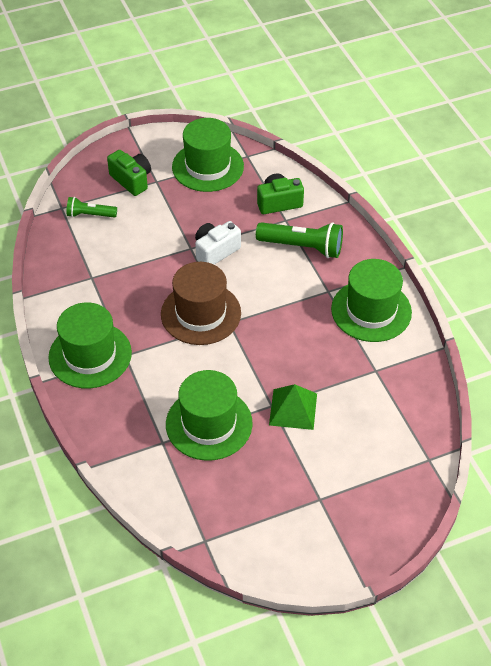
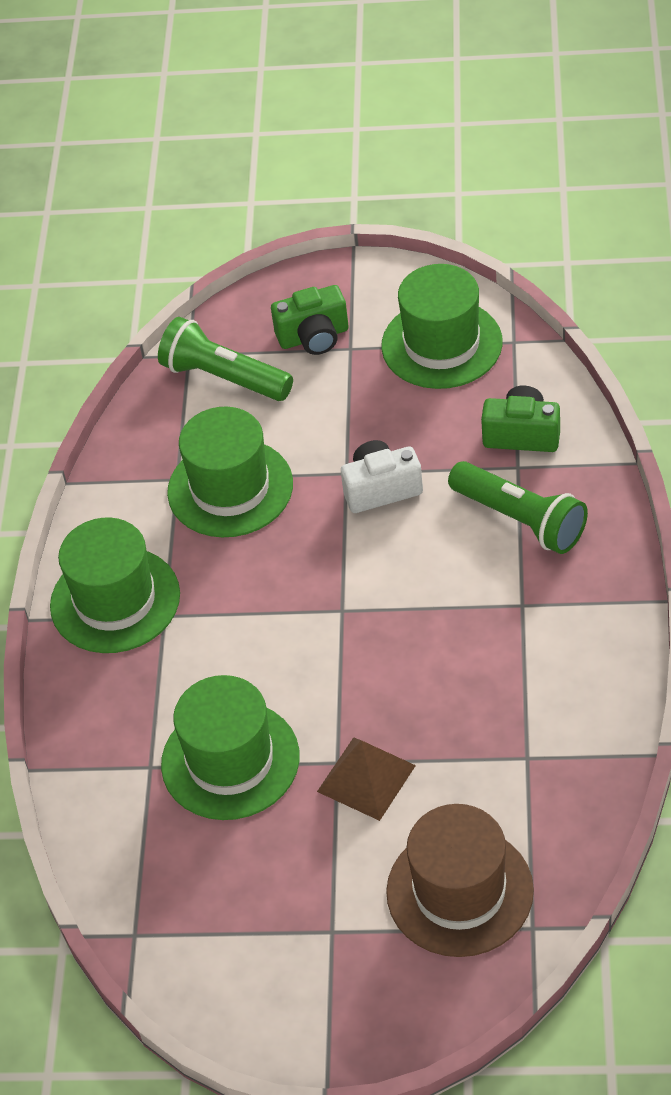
camera: 30 degrees right, 0 degrees up
(90, 215) = (224, 377): green flashlight -> green flashlight, size x1.68
(131, 180) = (314, 337): green camera -> green camera turned 90 degrees clockwise
(201, 313) = (307, 583): brown hat -> brown hat (459, 891)
(293, 409) = (366, 778): green pyramid -> brown pyramid
(371, 310) = (573, 657): green hat -> green hat (230, 488)

